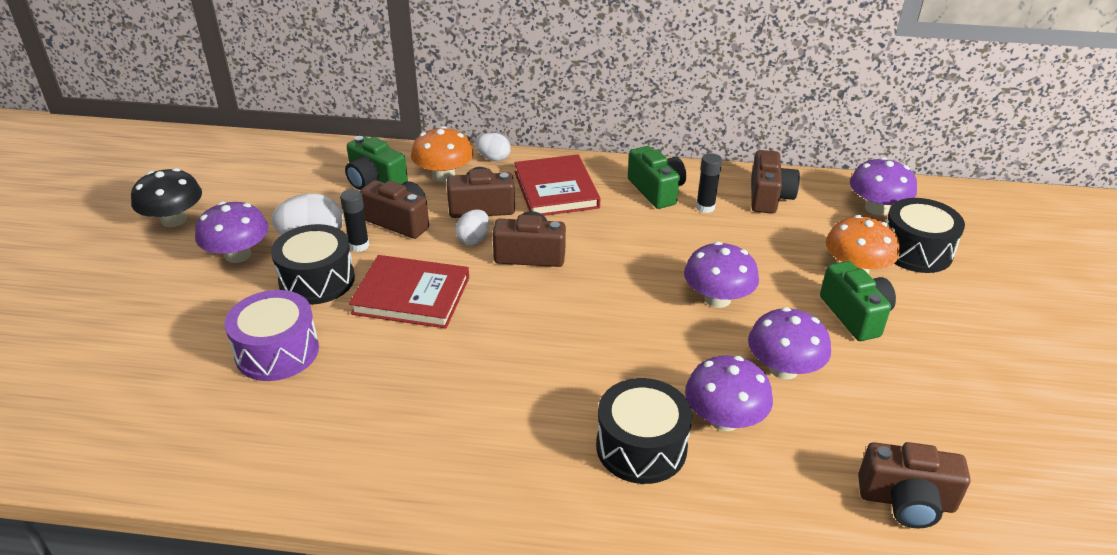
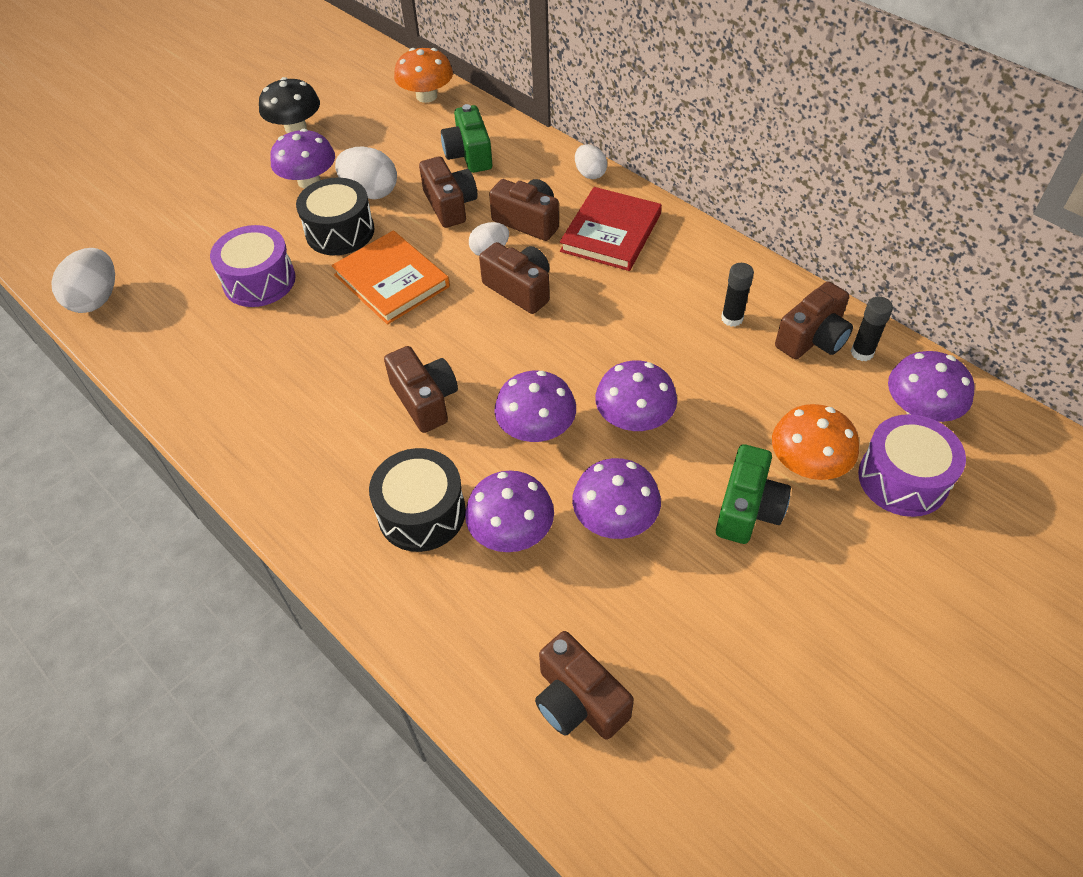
camera: 40 degrees right, 15 degrees up
(96, 451) = (96, 299): none -> white egg
(359, 245) = (398, 214): black glue stick -> black glue stick (862, 353)
(411, 295) = (392, 280): red book -> orange book
(444, 175) = (529, 173): orange mushroom -> orange mushroom (426, 96)
(546, 366) = (425, 400): none -> brown camera
(656, 190) = (704, 277): green camera -> none
(657, 341) = (536, 429): none -> purple mushroom
(915, 251) = (903, 479): black drum -> purple drum

